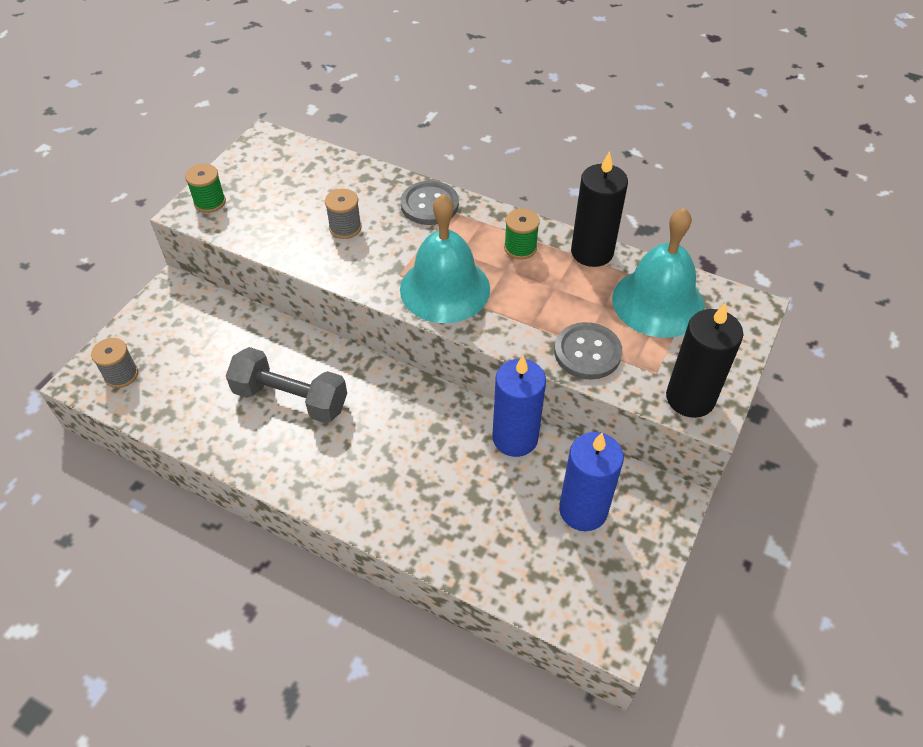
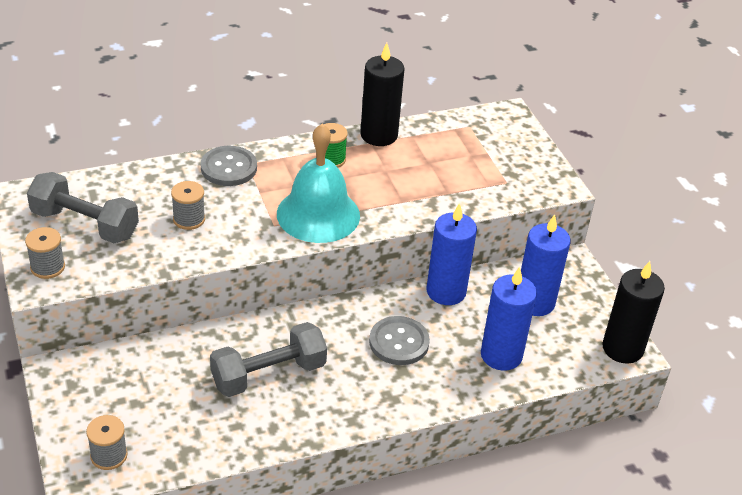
camera: 50 degrees left, 10 degrees down
(210, 202) = (47, 267): green spool -> grey spool
(274, 186) = (85, 224): none -> grey dumbbell
(486, 533) = (501, 355): none -> blue candle
(587, 352) = (456, 195): grey button -> grey button (399, 342)
(658, 302) = (456, 141): turquoise bell -> none
(690, 398) = (541, 184): black candle -> black candle (622, 348)

